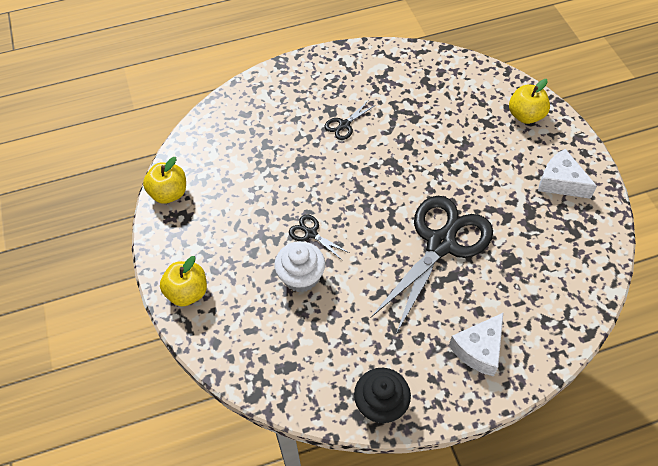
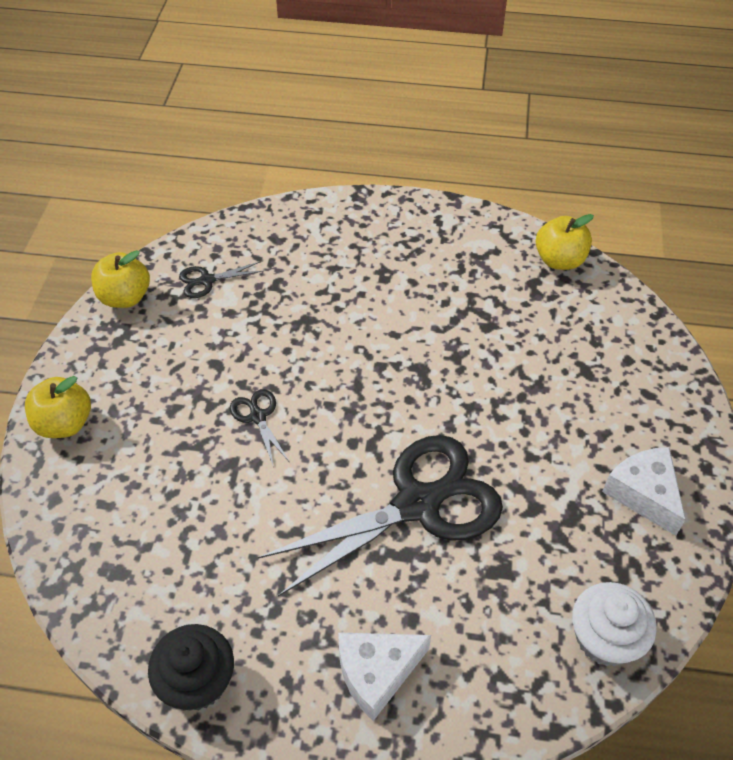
camera: 25 degrees right, 5 degrees down
(301, 277) = (209, 465): white cupcake -> white cupcake (604, 638)
(344, 125) = (390, 299): black scissors -> black scissors (207, 280)
(525, 115) = (648, 382): yellow apple -> yellow apple (559, 260)

